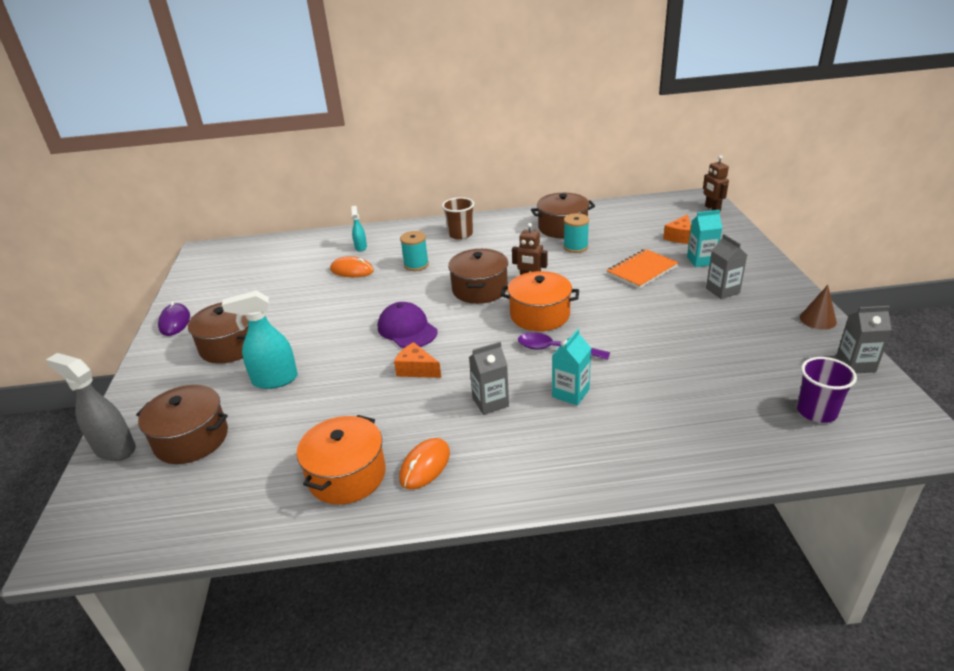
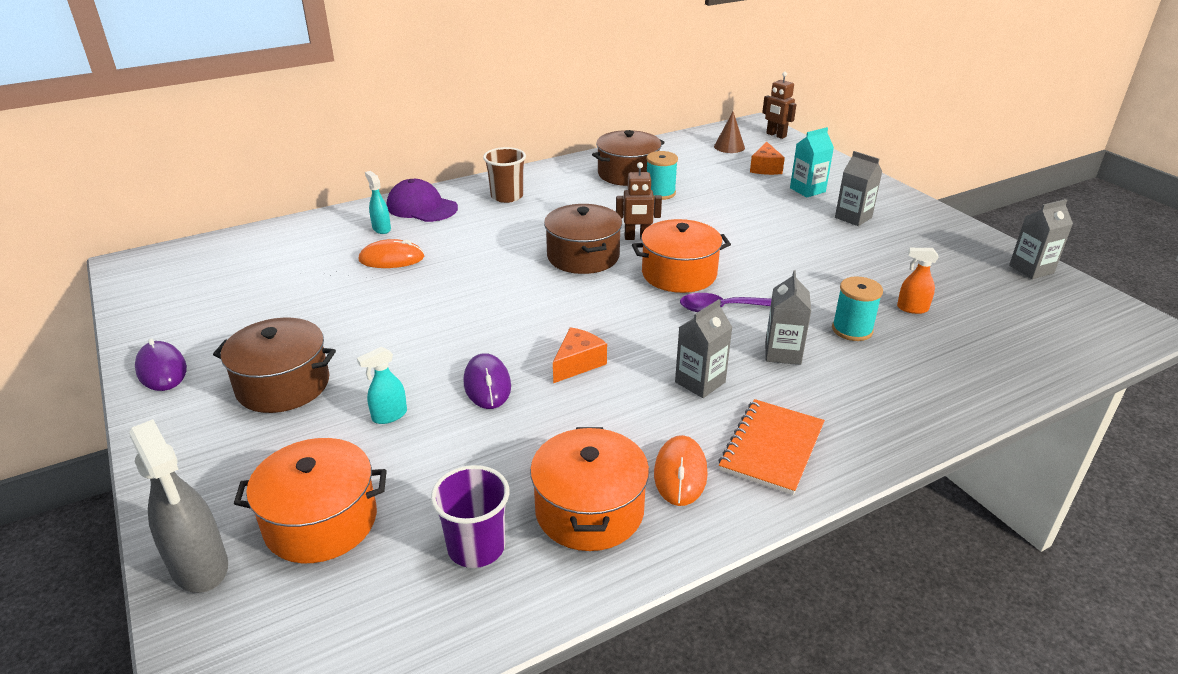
camera: 25 degrees left, 0 degrees up
(114, 449) = (200, 567): grey spray bottle -> grey spray bottle turned 135 degrees counterclockwise
(191, 439) = (321, 521): brown pot -> orange pot
(274, 380) = (389, 416): turquoise spray bottle -> turquoise spray bottle, size x0.55
(347, 372) = (487, 384): none -> purple mouse
(407, 329) = (527, 318): purple cap -> purple cap (422, 207)
(416, 265) = (477, 240): turquoise spool -> turquoise spool (852, 330)
(416, 369) = (578, 363): orange cheese -> orange cheese turned 120 degrees clockwise
(570, 393) = (782, 353): turquoise carton -> grey carton
(642, 270) = (754, 208): orange notebook -> orange notebook (772, 448)
(710, 378) = (912, 308): none -> orange spray bottle
(816, 411) = (1034, 321): purple cup -> purple cup (476, 547)
(818, 319) = (964, 232): brown cone -> brown cone (729, 147)

